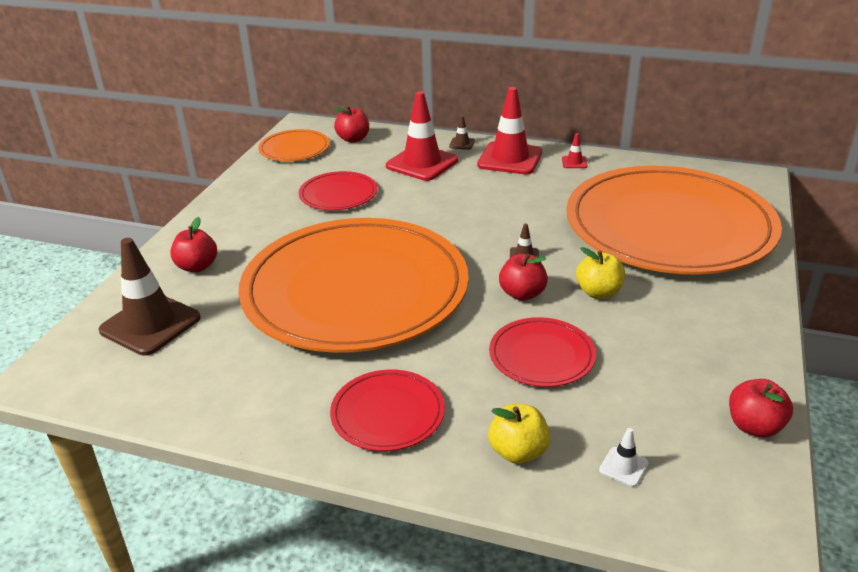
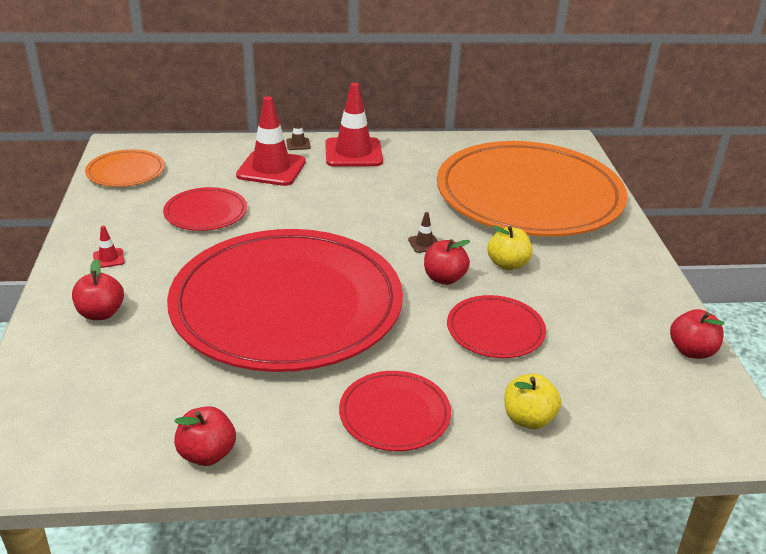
camera: 25 degrees left, 0 degrees up
(150, 324) = (89, 384): brown traffic cone -> none
(353, 139) = (183, 153): red apple -> red apple (207, 454)
(355, 290) = (287, 305): orange plate -> red plate
(574, 162) = (414, 148): red traffic cone -> red traffic cone (108, 258)
(623, 467) = (617, 409): white traffic cone -> none

